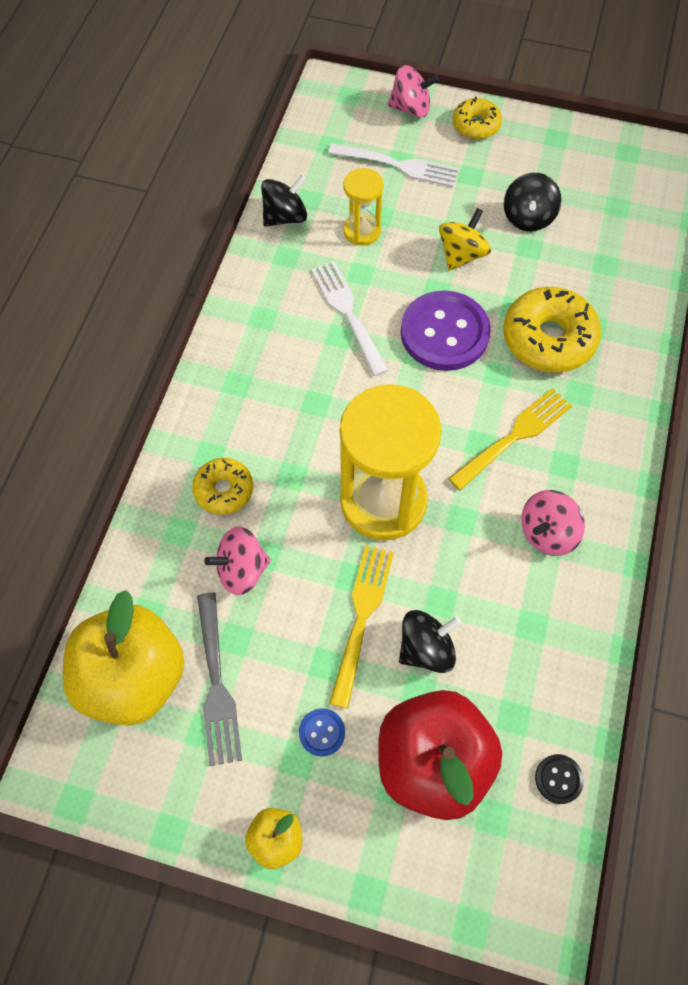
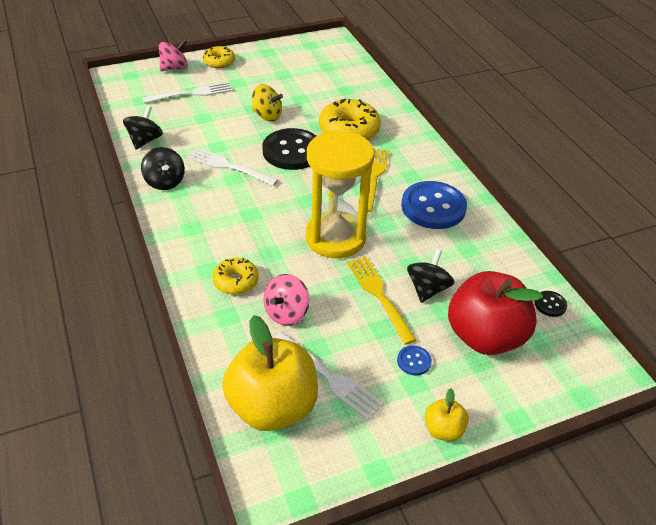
camera: 40 degrees left, 20 degrees down
(216, 684) = (329, 377): grey fork -> white fork
(362, 231) = (199, 128): yellow hourglass -> none
(444, 333) = (292, 151): purple button -> black button
(461, 255) = (267, 116): yellow spinning top -> yellow spinning top turned 120 degrees clockwise
(528, 218) = (286, 87): black spinning top -> black spinning top (165, 182)
(547, 533) = (433, 207): pink spinning top -> blue button

